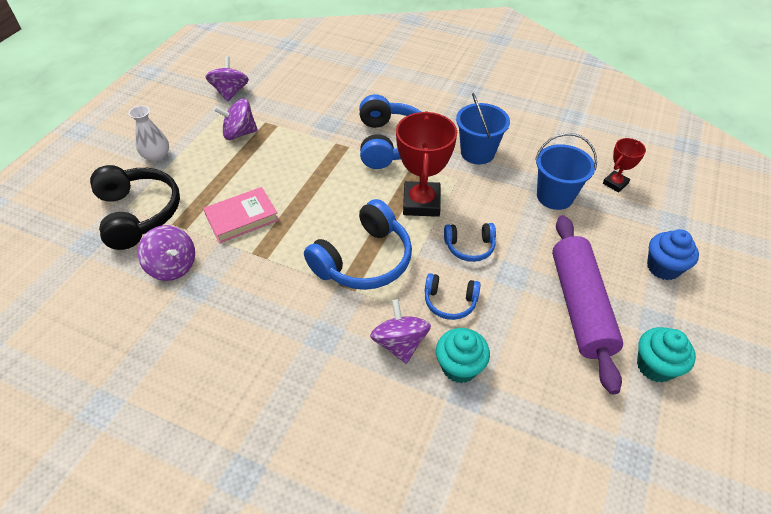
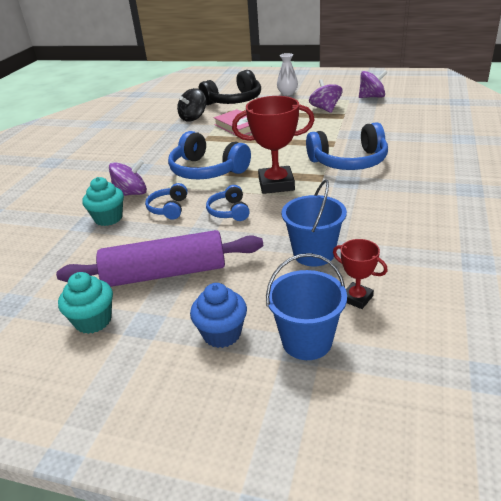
camera: 85 degrees right, 15 degrees down
(173, 266) = (193, 117): purple spinning top -> black spinning top
(477, 153) = (361, 204): blue bucket -> blue bucket (307, 341)

